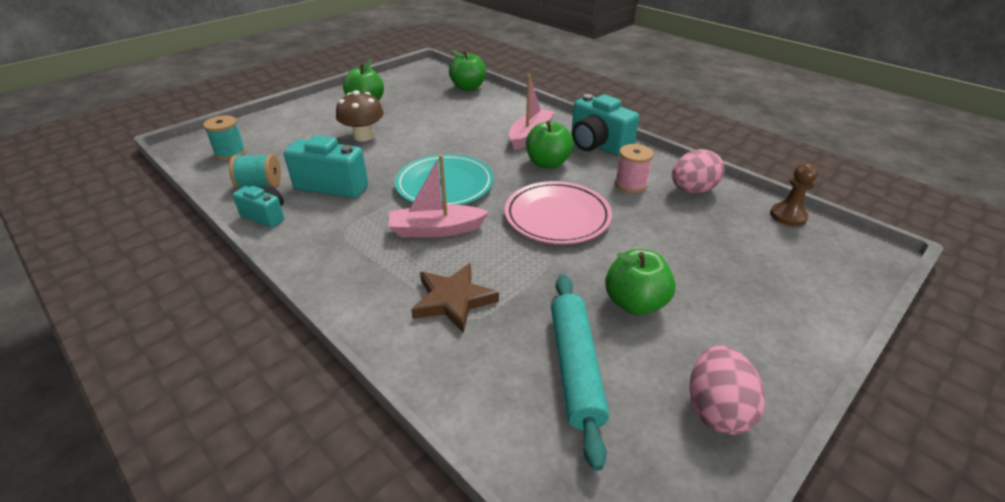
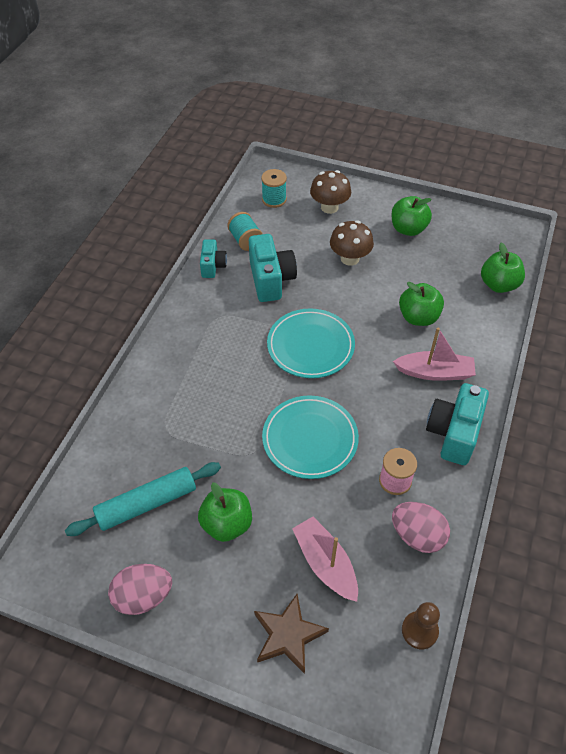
camera: 65 degrees right, 15 degrees up
(287, 128) = (329, 207): none -> brown mushroom
(436, 230) = (249, 367): pink boat -> pink boat (325, 563)
(453, 300) = (179, 411): brown star -> brown star (288, 635)
(548, 163) = (391, 404): green apple -> green apple (418, 317)
(557, 216) = (310, 439): pink plate -> turquoise plate

